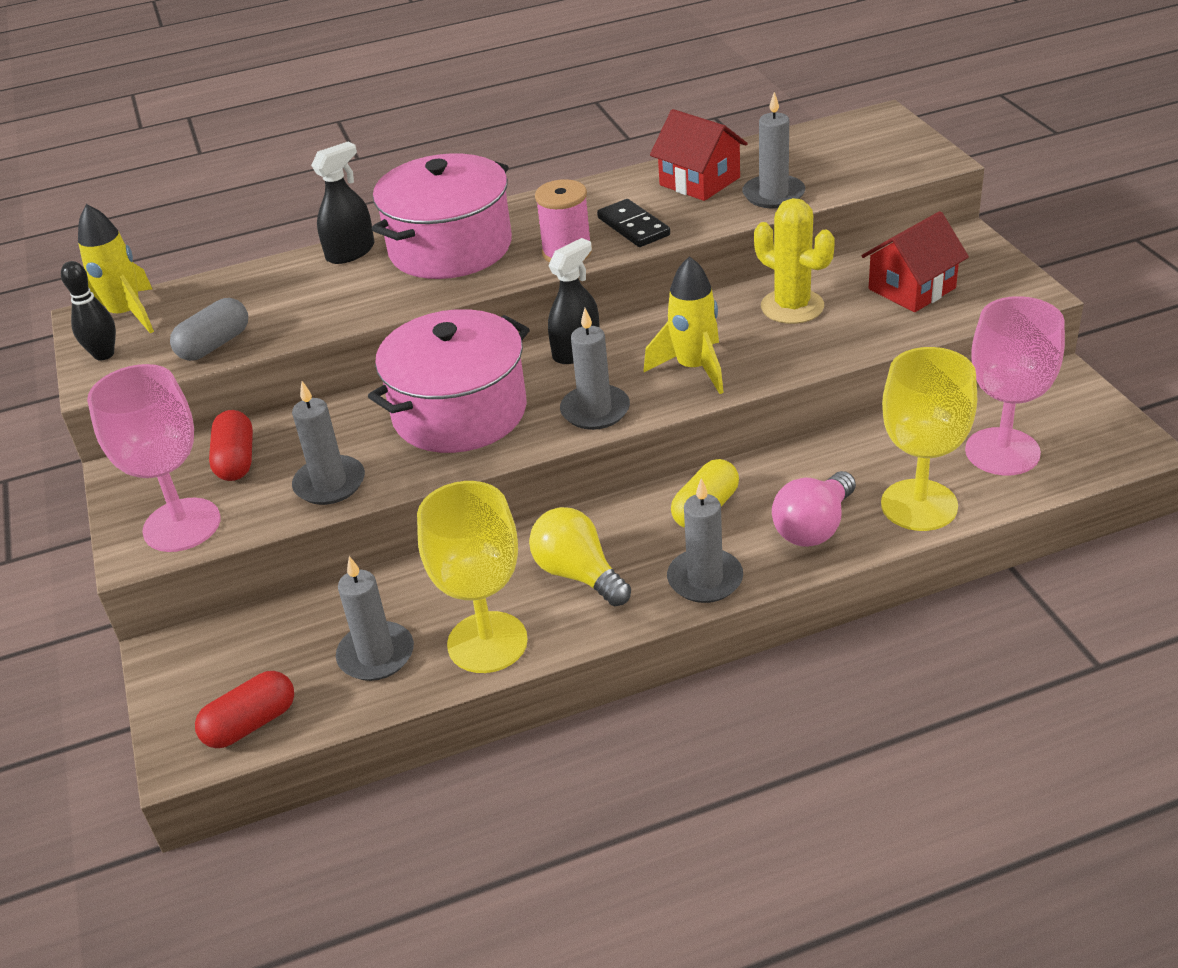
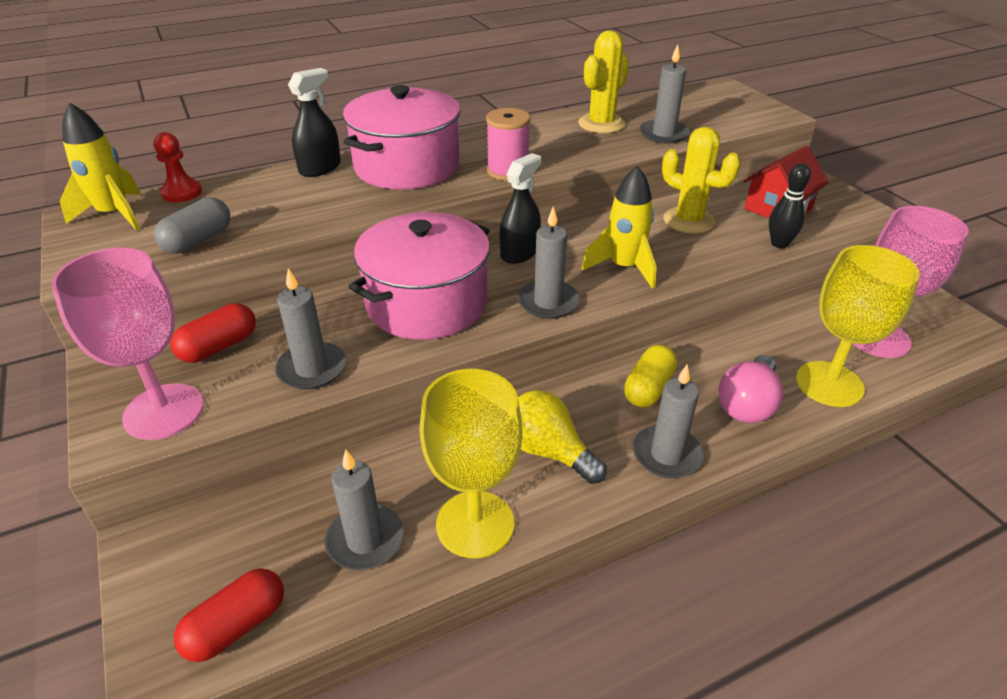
camera: 10 degrees left, 0 degrees up
(104, 354) = (89, 248): black bowling pin -> black bowling pin (779, 244)
(196, 287) = (182, 193): none -> red pawn
(236, 460) = (219, 347): red capsule -> red capsule turned 60 degrees clockwise
(633, 227) = (558, 154): black domino -> none
(699, 181) = (601, 124): red house -> yellow cactus

